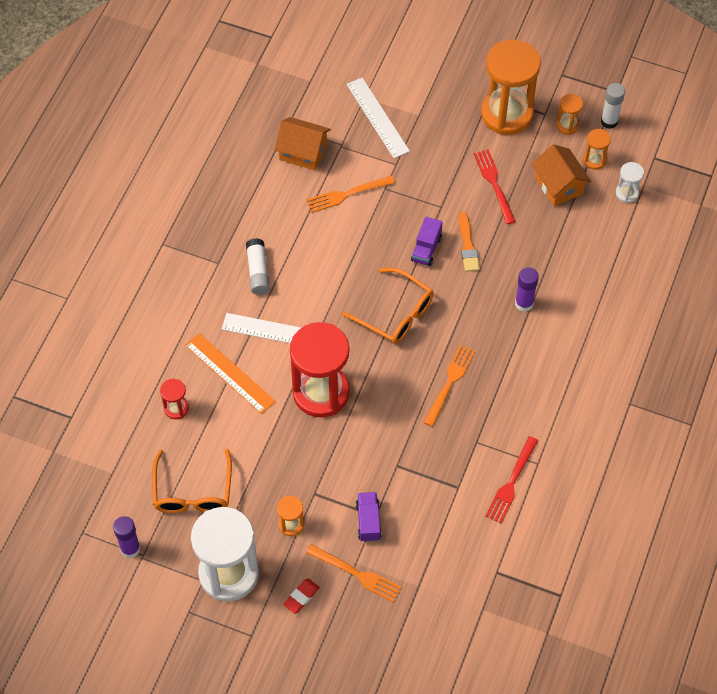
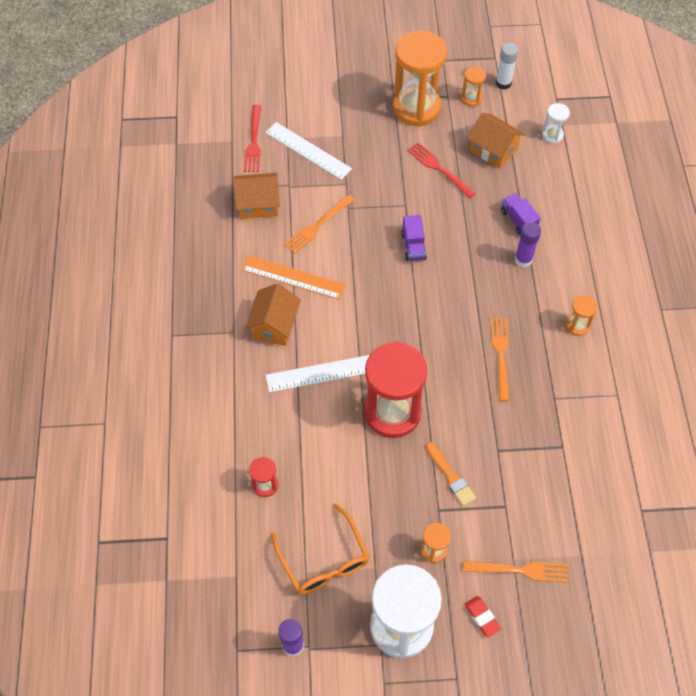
camera: 25 degrees left, 0 degrees up
(230, 373) = (298, 430): orange ruler -> orange ruler (293, 277)
(258, 271) = (274, 325): white glue stick -> orange house
(301, 597) = (482, 617): red eraser -> red eraser turned 45 degrees counterclockwise
(368, 521) = (502, 514): purple truck -> purple truck (518, 220)
(395, 313) = (418, 313): orange glasses -> none
(468, 245) = (447, 229): orange brush -> orange brush (450, 476)
(511, 482) = (605, 422): red fork -> red fork (254, 141)
(594, 160) = (510, 118): orange hourglass -> orange hourglass (577, 325)

